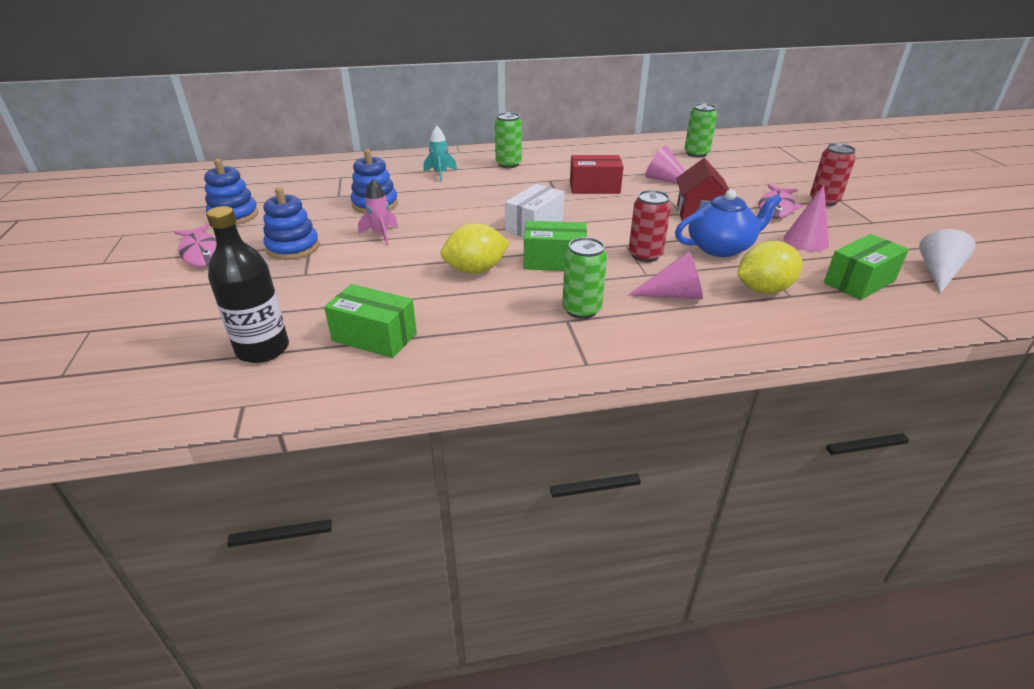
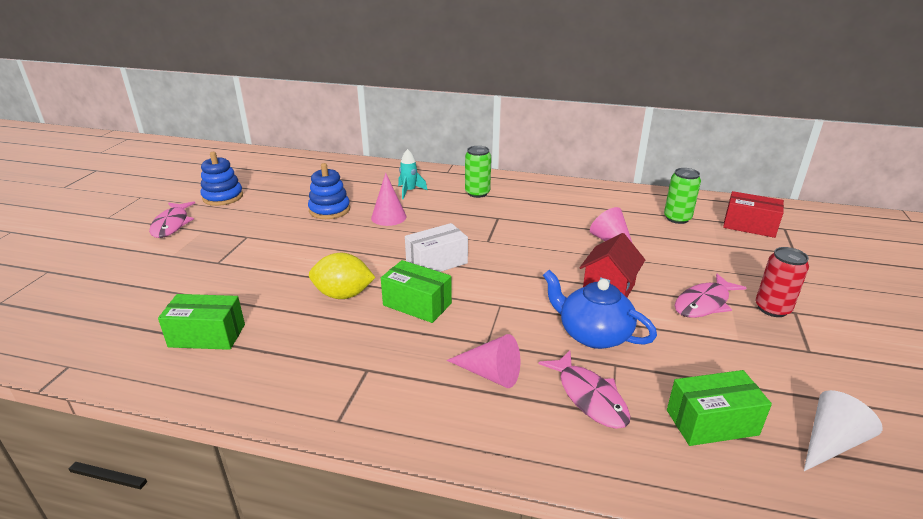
camera: 25 degrees right, 5 degrees down
(263, 349) = (126, 321): black bottle -> none
(293, 247) = (233, 236): blue stacking toy -> none
(374, 337) = (207, 335): green box -> green box turned 45 degrees counterclockwise
(381, 234) = (306, 240): pink rocket -> none
(581, 310) = (390, 362): green can -> none
(594, 187) = (532, 235): red box -> red box (749, 226)
(645, 255) = (507, 321): red can -> none
(720, 247) = (593, 334): blue teapot -> blue teapot turned 150 degrees counterclockwise
(763, 289) = (589, 397): yellow lemon -> pink fish
(806, 241) = (698, 352): pink cone -> pink cone (388, 217)

